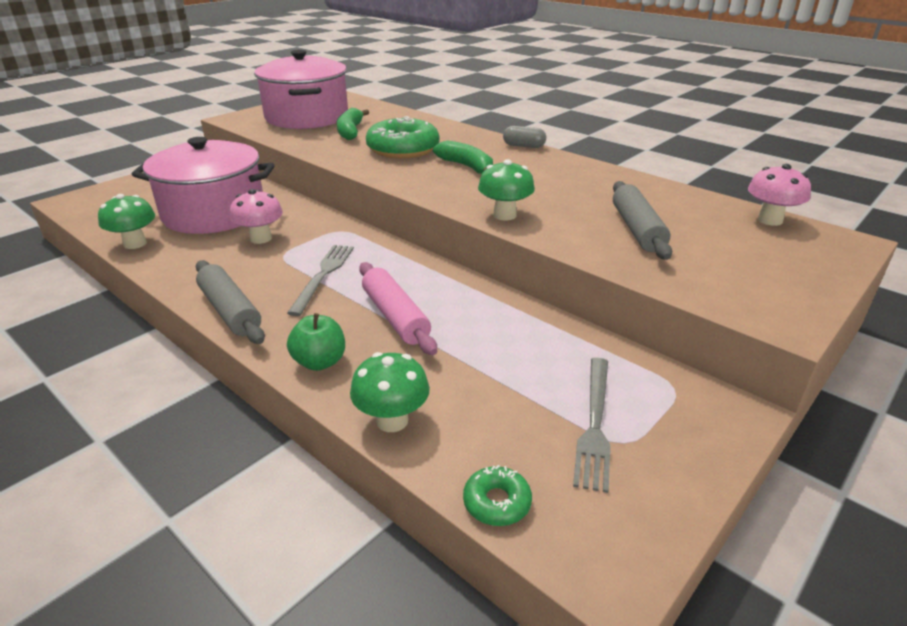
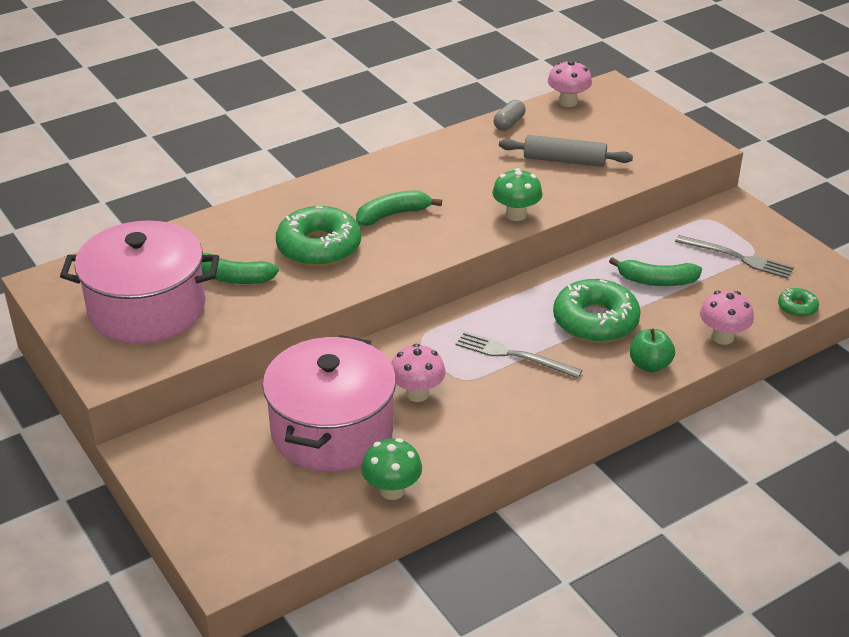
camera: 75 degrees left, 5 degrees up
(230, 311) = (560, 413): grey rolling pin -> none
(392, 420) = (722, 337): green mushroom -> pink mushroom
(395, 317) = (595, 321): pink rolling pin -> green donut
(495, 353) = (656, 281): none -> green banana
(523, 146) = (351, 171): grey capsule -> grey capsule (509, 123)

